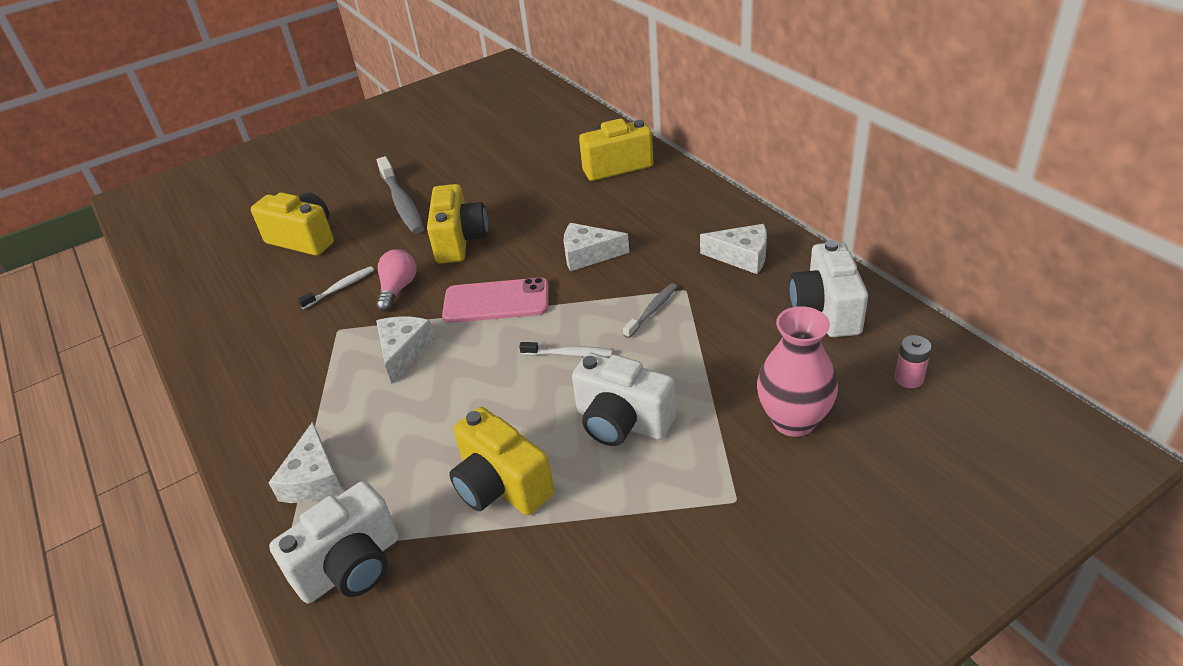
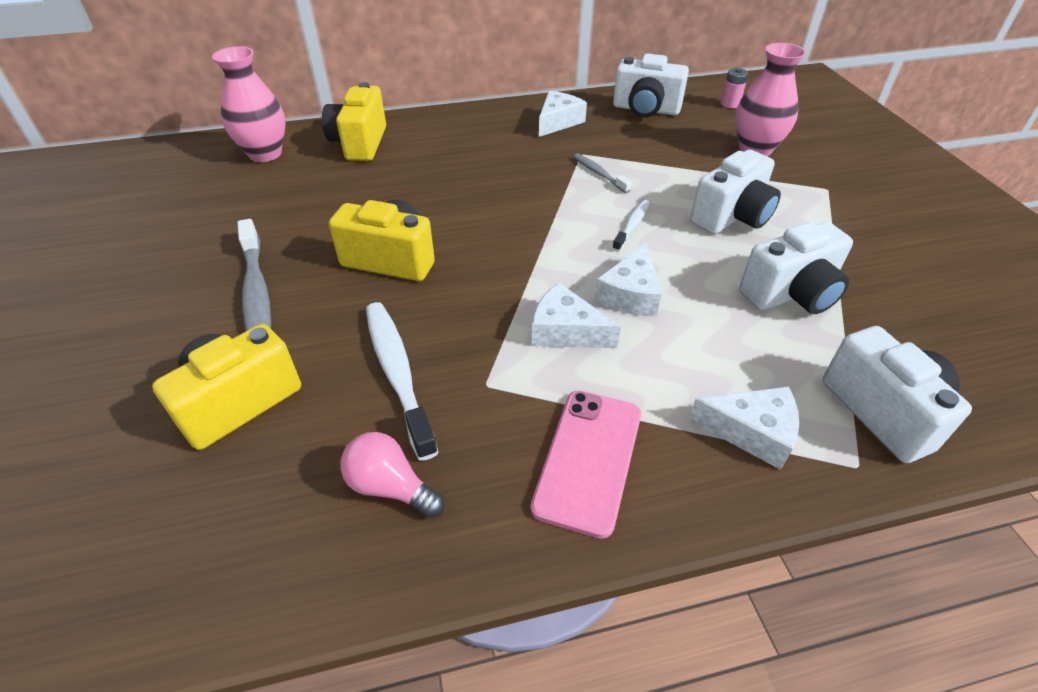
camera: 75 degrees left, 5 degrees up
(340, 288) = (398, 373): white toothbrush -> white toothbrush, size x1.83
(398, 289) = (444, 321): pink light bulb -> pink light bulb (390, 487)
(402, 203) = (256, 293): grey toothbrush -> grey toothbrush turned 75 degrees clockwise
(496, 301) = (523, 253): pink phone -> pink phone (588, 459)
(501, 486) = (791, 294): yellow camera -> white camera
(571, 133) = (265, 154): none -> pink vase
(588, 255) = (492, 187): white cheese -> white cheese (630, 294)

